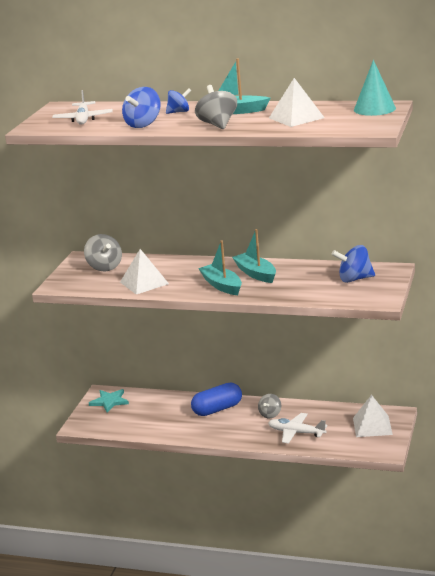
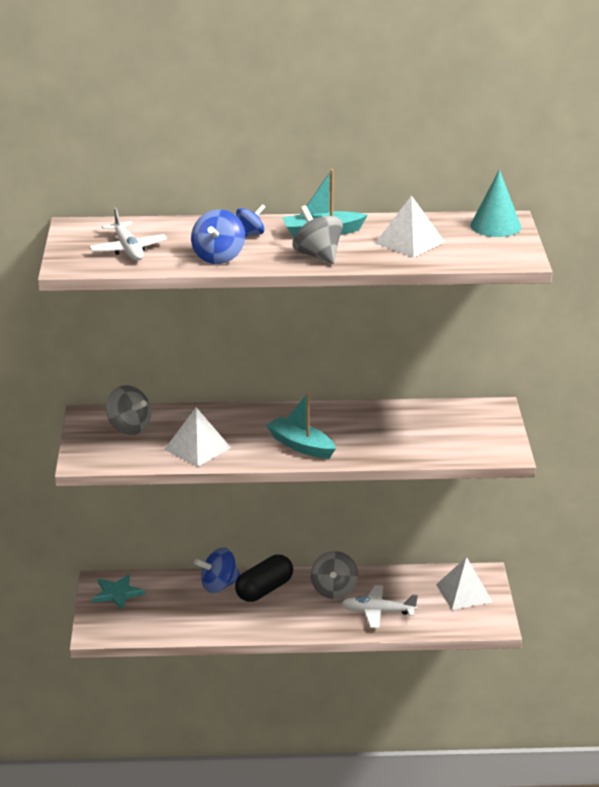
camera: 20 degrees left, 5 degrees up
(217, 409) = (264, 590): blue capsule -> black capsule
(255, 274) = (333, 425): turquoise boat -> none
(270, 414) = (334, 590): grey spinning top -> grey spinning top, size x1.53
(354, 279) = (458, 425): blue spinning top -> blue spinning top (219, 586)

